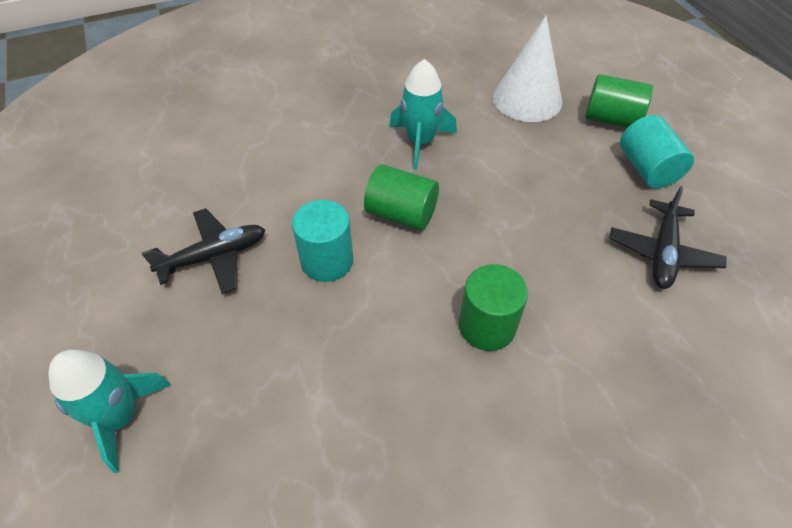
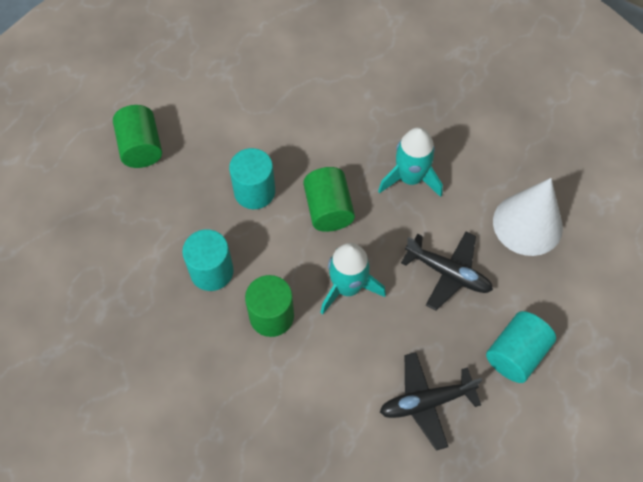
camera: 55 degrees right, 10 degrees up
(120, 417) = (81, 165): turquoise rocket -> turquoise rocket (347, 287)
(214, 256) = (211, 128): black plane -> black plane (448, 273)
(390, 353) = (211, 271): none -> turquoise cylinder
(611, 119) = (557, 300): green cylinder -> green cylinder (141, 147)

